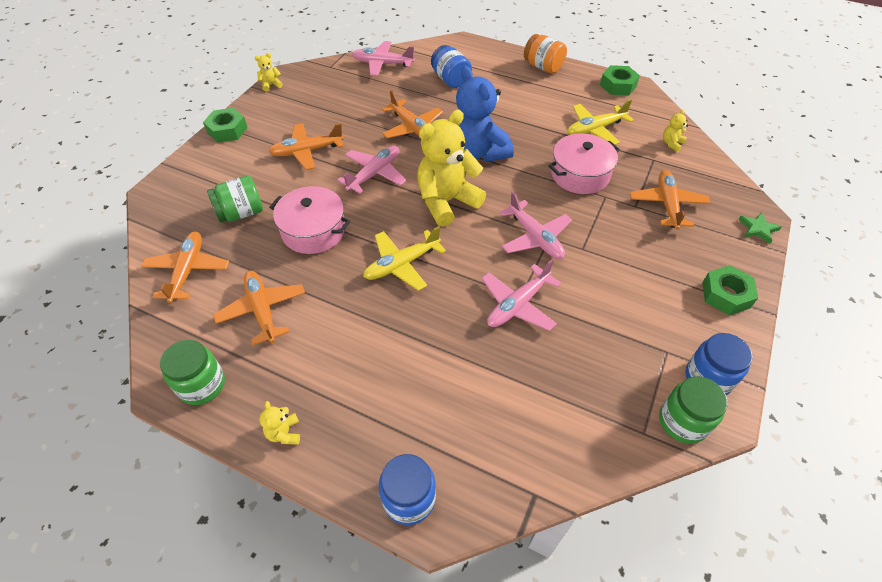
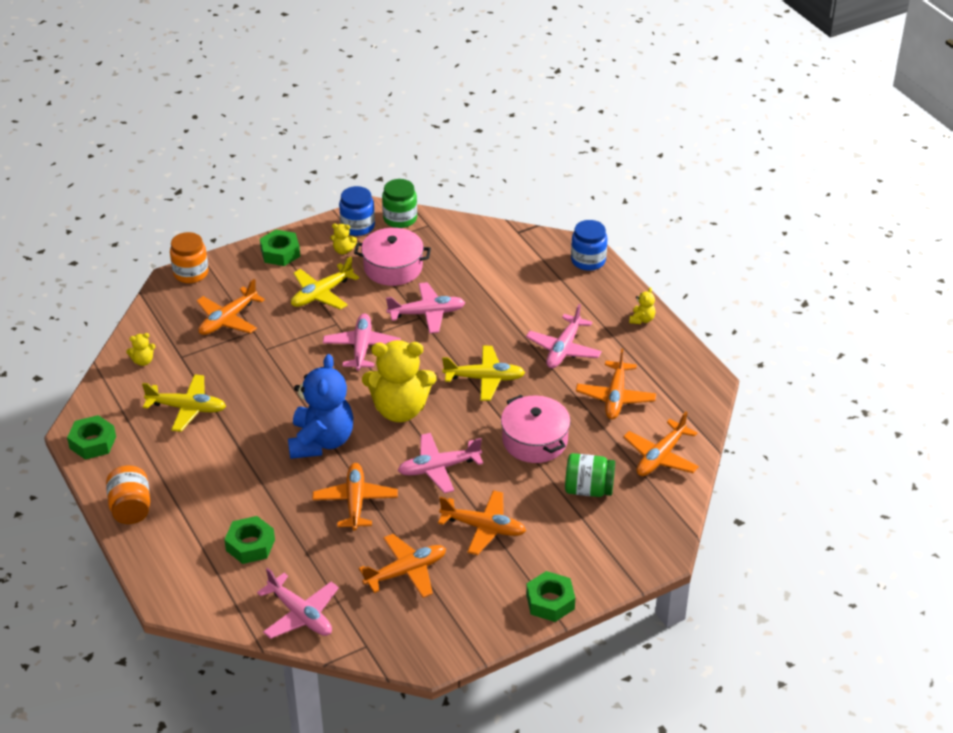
camera: 145 degrees left, 10 degrees down
(202, 385) = (683, 369): green jar -> none
(271, 85) = (459, 651): yellow teddy bear -> yellow teddy bear (343, 250)
(339, 106) = (406, 572): none -> orange plane
(350, 338) = (563, 349): none -> pink plane
(450, 80) = (250, 545): blue jar -> green nut
(580, 174) = (261, 376): pink pot -> pink pot (393, 267)
(632, 271) = (321, 294): none -> yellow plane
(758, 229) = (191, 273): green star -> orange jar

